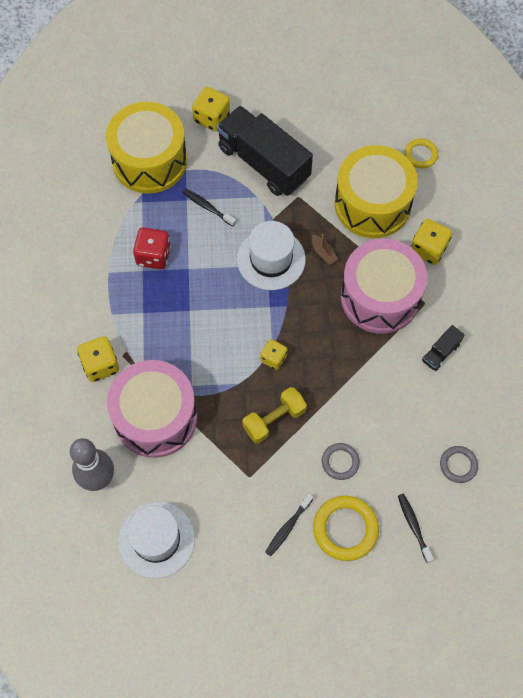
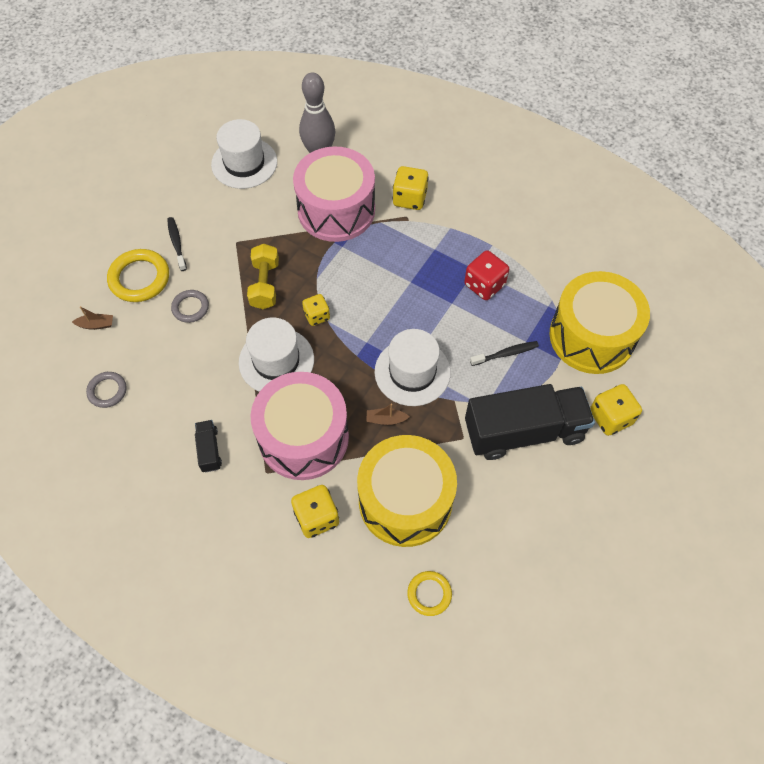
camera: 125 degrees right, 5 degrees down
(335, 359) = (276, 361): none -> white hat
(414, 526) = (96, 325): black toothbrush -> brown boat

